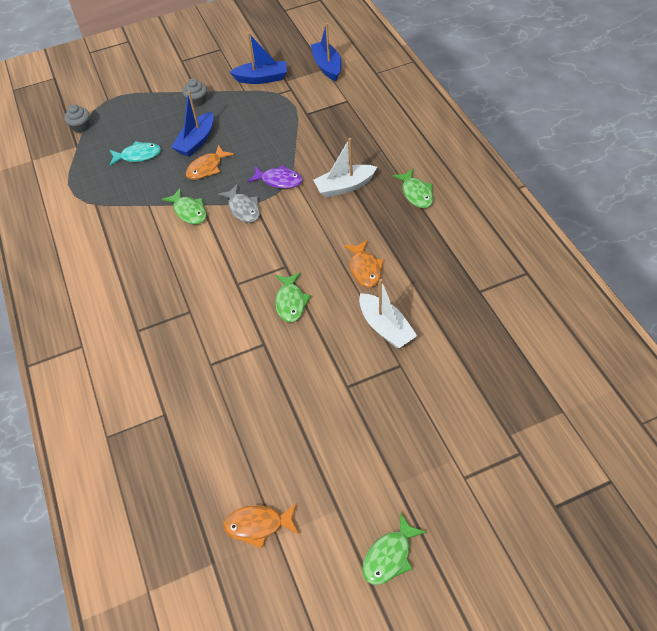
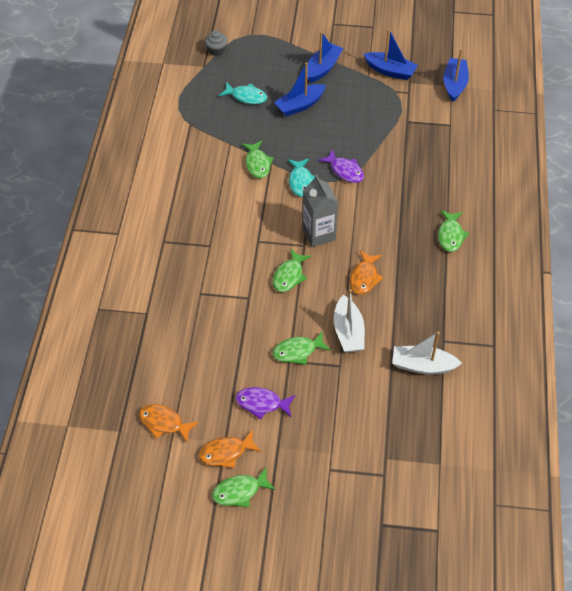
camera: 25 degrees right, 0 degrees up
(197, 101) = (323, 68): grey cupcake -> blue boat
(207, 168) = (294, 133): orange fish -> orange fish (226, 452)
(243, 209) = (301, 181): grey fish -> turquoise fish
(293, 249) = (318, 234): none -> grey carton
(344, 186) = (395, 201): white boat -> white boat (422, 366)
(349, 372) = (297, 351): none -> green fish
(349, 446) = (262, 403): none -> purple fish

